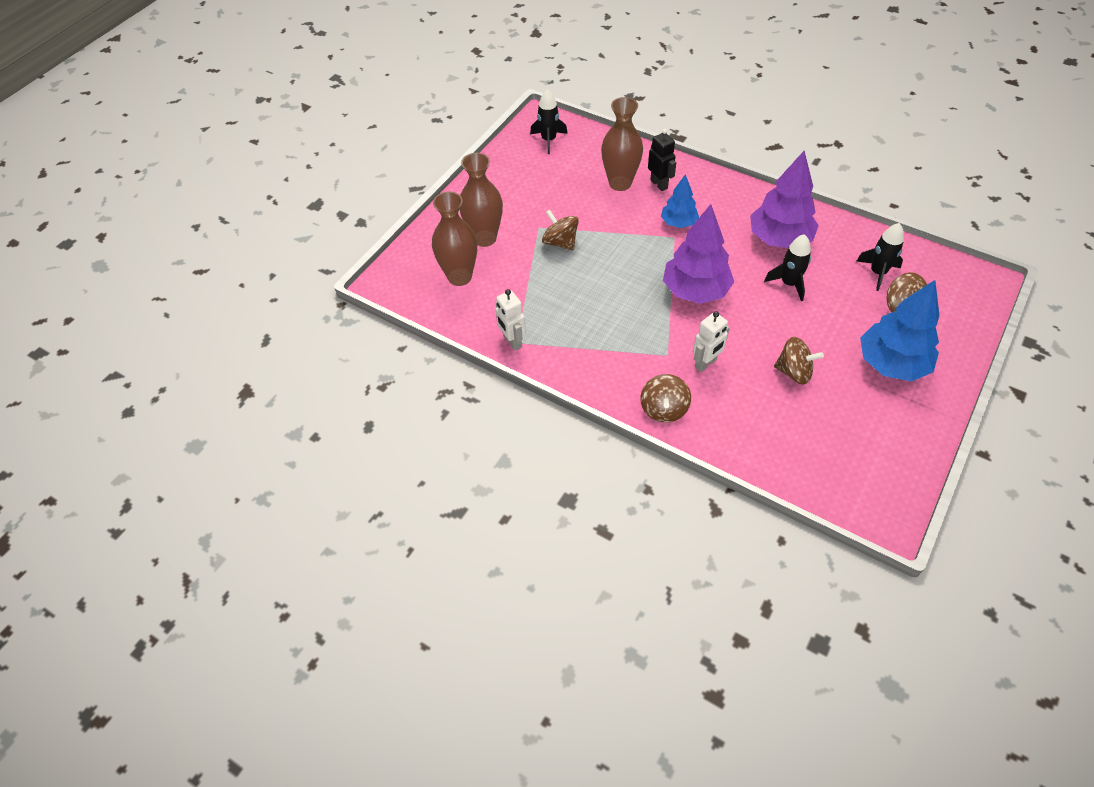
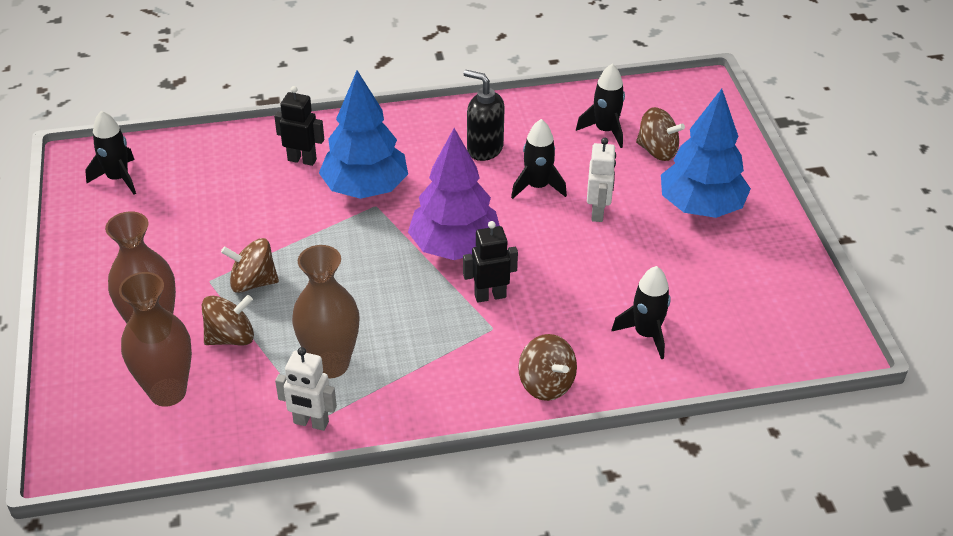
camera: 45 degrees left, 10 degrees down
(620, 183) = (256, 182): brown vase -> brown vase (331, 364)
(678, 223) = (365, 188): blue tree -> blue tree, size x1.74
(686, 334) = (490, 296): none -> black robot
(706, 363) = (539, 312): white robot -> white robot (598, 212)
(760, 421) = (646, 334): none -> black rocket
(779, 239) = (484, 149): purple tree -> black soap dispenser
(794, 372) = (627, 267): brown spinning top -> brown spinning top (230, 337)

